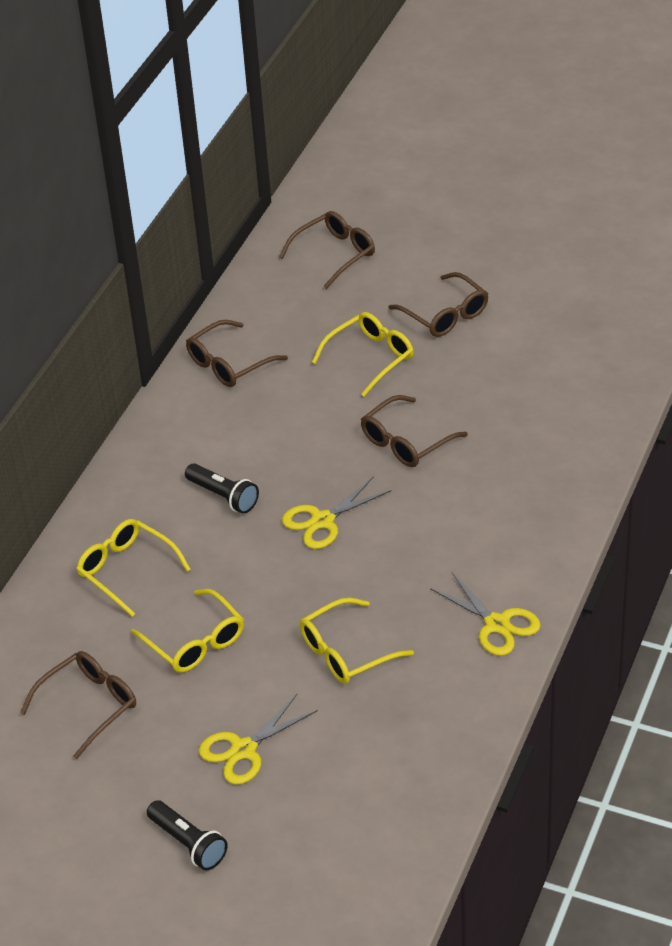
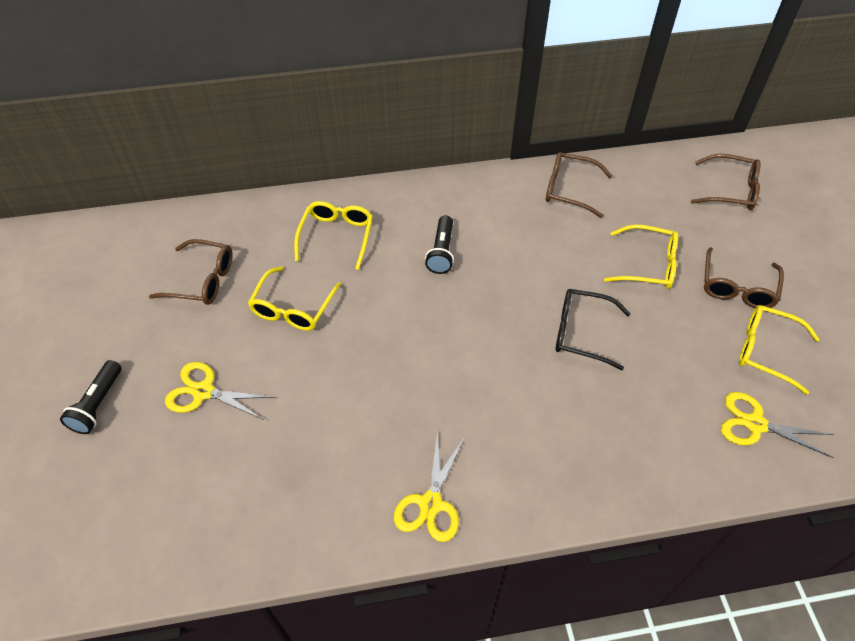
camera: 55 degrees right, 10 degrees up
(322, 521) = (460, 322): yellow scissors -> yellow scissors (755, 424)
(346, 652) = (336, 408): yellow glasses -> yellow glasses (766, 351)
(406, 442) = (581, 333): brown glasses -> black glasses

